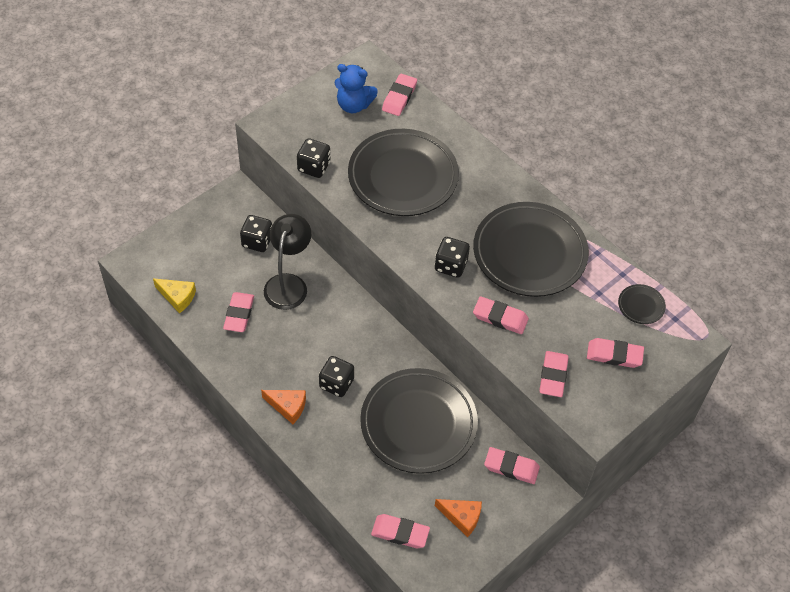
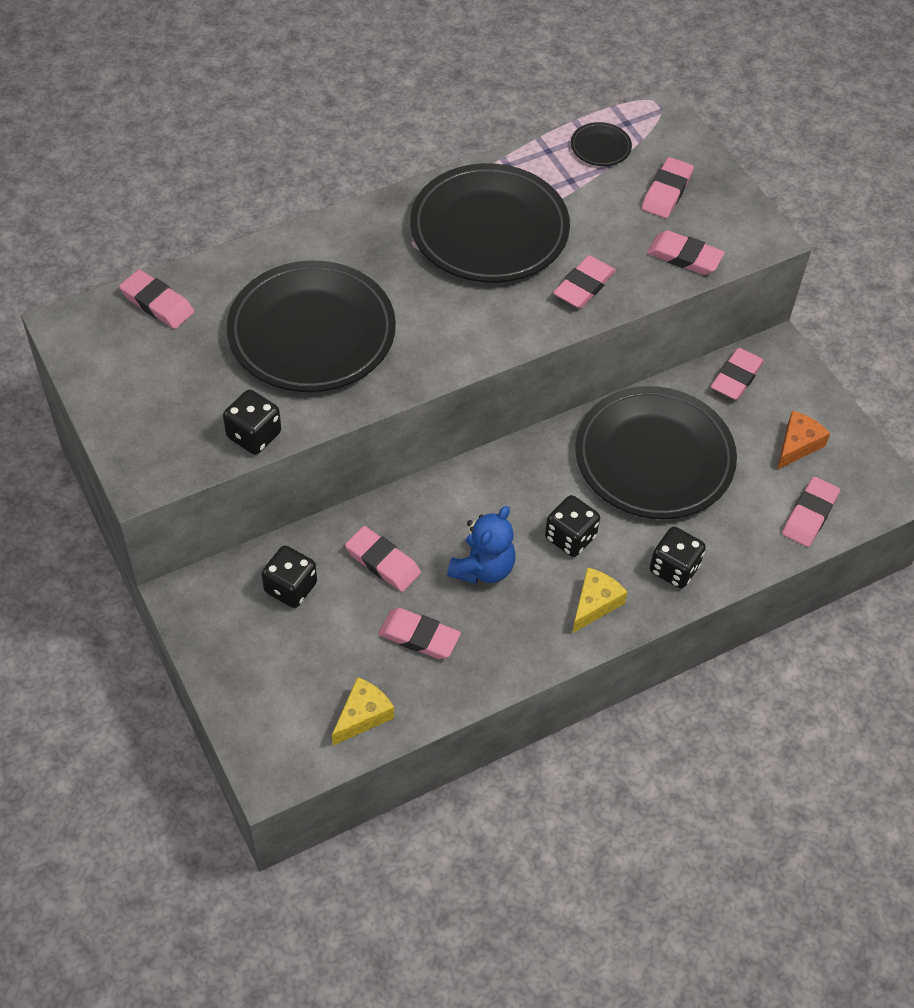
camera: 75 degrees left, 0 degrees up
(288, 284) = (383, 562): black lamp -> pink eraser
(288, 407) = (595, 604): orange cheese -> yellow cheese
(353, 105) = (149, 361): blue teddy bear -> blue teddy bear (483, 568)
(451, 265) = (485, 316): black dice -> black dice (674, 568)

